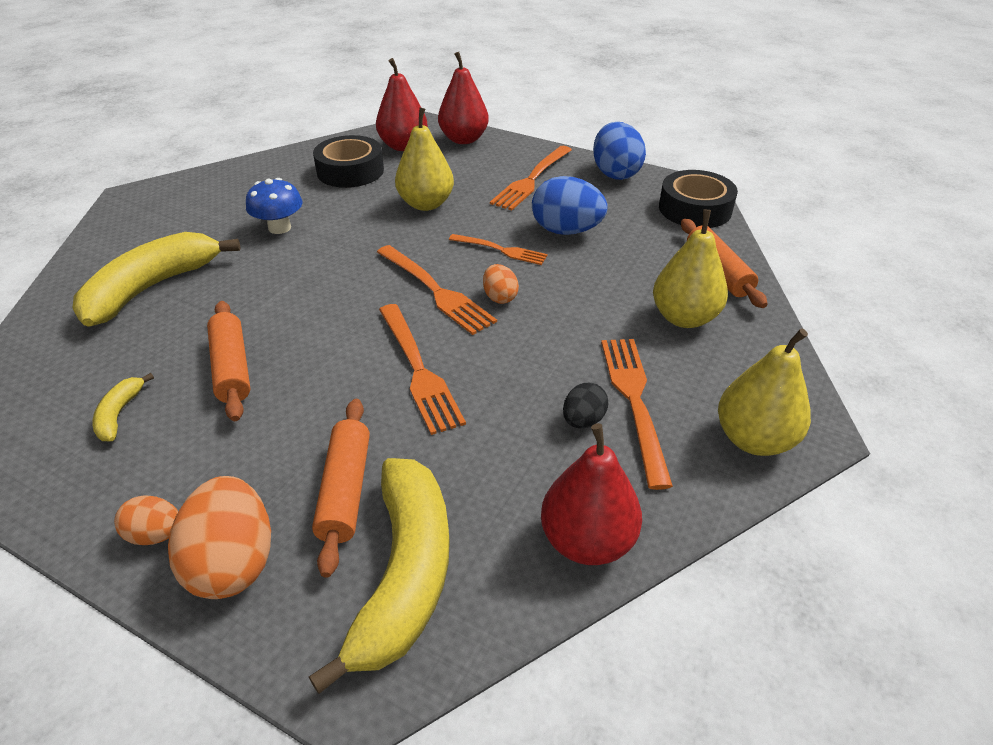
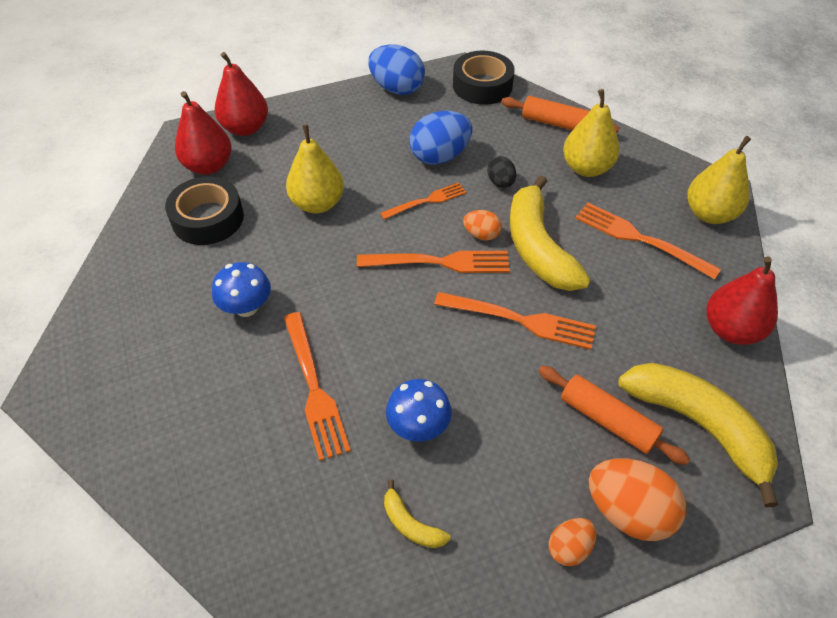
camera: 50 degrees left, 10 degrees up
(152, 288) = (245, 435): yellow banana -> yellow banana (538, 247)
(231, 368) = (418, 426): orange rolling pin -> blue mushroom
(532, 179) = (353, 131): orange fork -> orange fork (314, 388)
(583, 420) = (637, 271): black egg -> black egg (500, 182)

